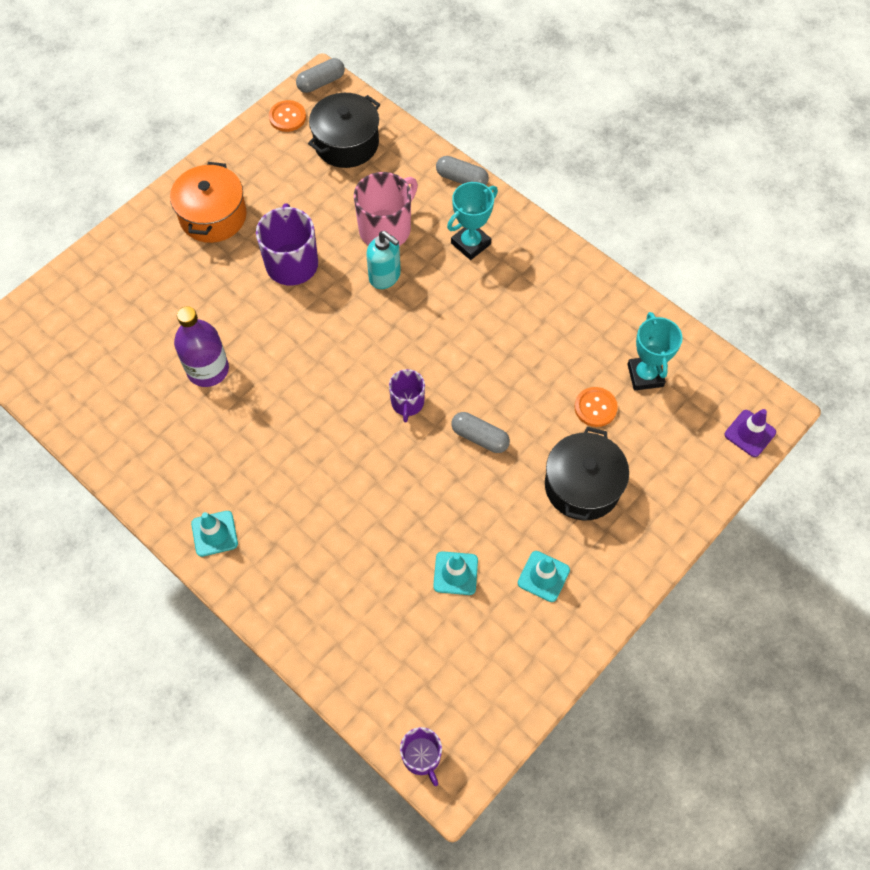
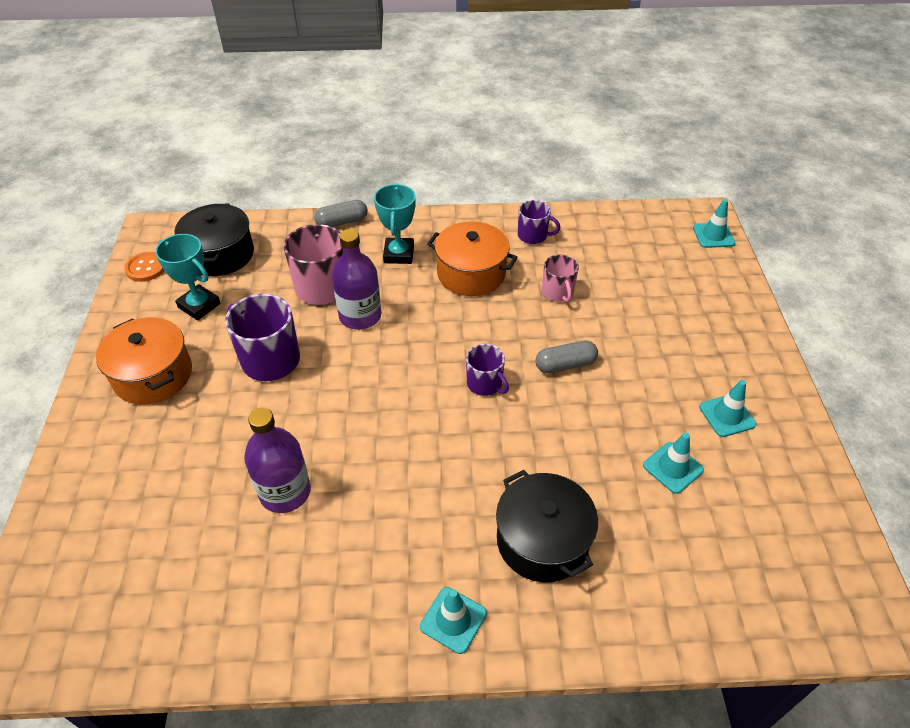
camera: 45 degrees left, 15 degrees down
(321, 82) = (150, 230): grey capsule -> none
(385, 276) = (360, 316): turquoise soap dispenser -> purple bottle
(422, 757) = (837, 627): purple mug -> purple mug (533, 235)
(504, 305) = (471, 273): none -> orange pot
(549, 376) = (558, 292): none -> pink mug
(582, 486) = (669, 339): black pot -> black pot (542, 540)
(595, 407) = (611, 288): orange button -> none
(645, 375) = (614, 249): turquoise trophy -> turquoise trophy (199, 306)
(750, 433) = (713, 235): purple traffic cone -> turquoise traffic cone

